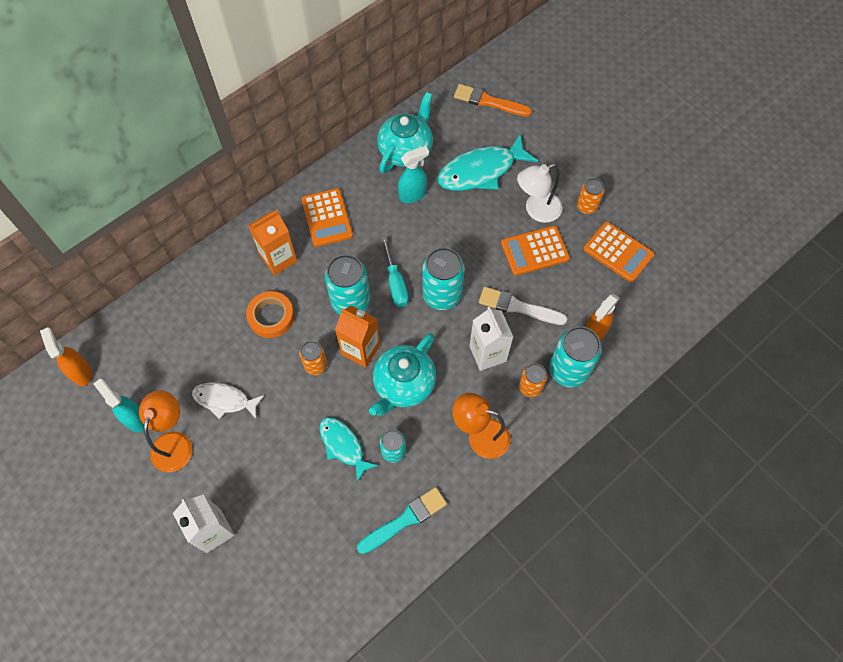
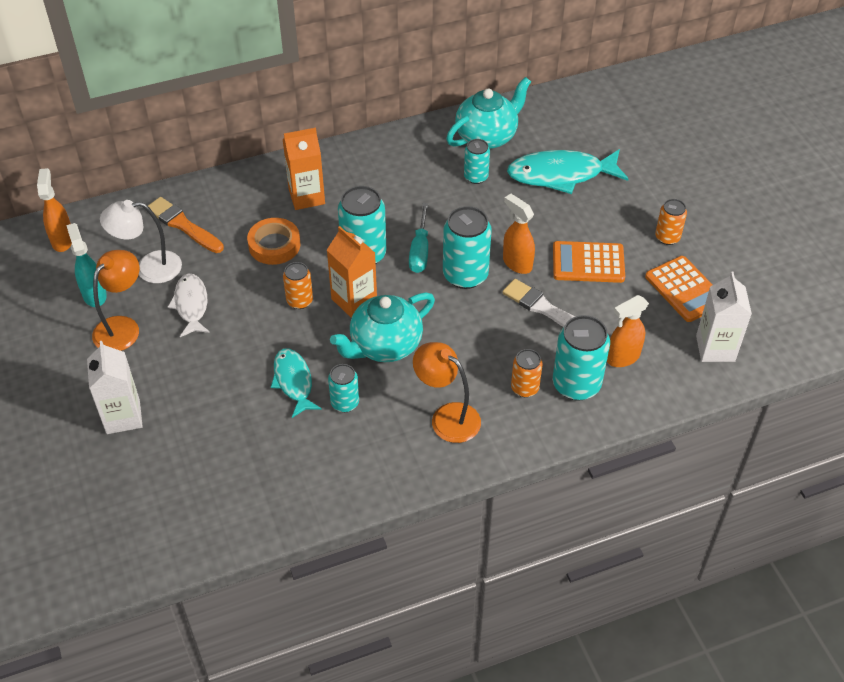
camera: 20 degrees right, 15 degrees down
(225, 400) = (191, 305): white fish -> white fish turned 45 degrees clockwise
(327, 218) = (374, 174): orange calculator -> none
(405, 520) = (327, 470): turquoise brush -> none
(413, 195) = (476, 177): turquoise spray bottle -> turquoise can
(478, 270) = (517, 263): none -> orange spray bottle
(487, 353) = (491, 343): white carton -> white carton (715, 348)
(489, 101) = (599, 115): orange brush -> orange brush (183, 225)
(536, 210) = (607, 226): white lamp -> white lamp (149, 268)

